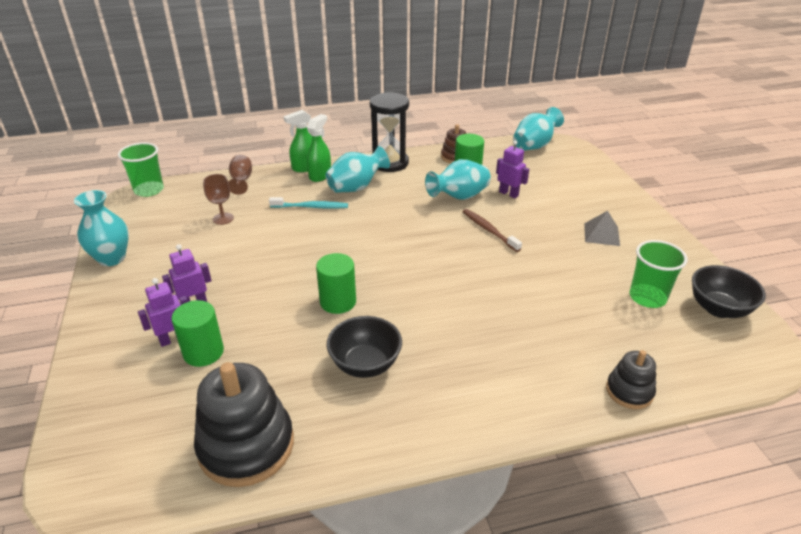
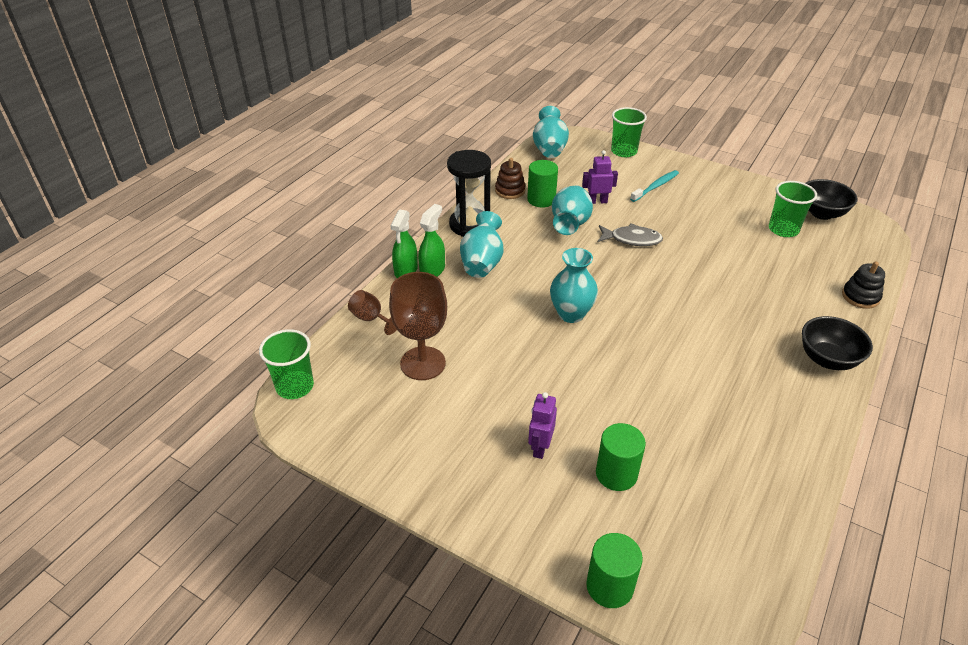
camera: 45 degrees left, 5 degrees up
(112, 258) = (392, 470): turquoise vase -> turquoise vase (571, 314)
(173, 339) = (577, 484): purple robot -> none
(223, 218) = (423, 363): brown goblet -> brown goblet, size x1.85
(246, 446) = (755, 503): black stacking toy -> none
(311, 207) = (477, 303): turquoise toothbrush -> turquoise toothbrush (655, 186)
(320, 175) = (432, 270): green spray bottle -> green spray bottle turned 45 degrees clockwise
(338, 302) = (633, 364): green cylinder -> green cylinder (609, 586)
(365, 364) = (723, 392): black bowl -> black bowl (827, 359)
(489, 230) = (632, 239): brown toothbrush -> grey fish
(596, 173) = (624, 151): none -> green cup
(601, 234) = (697, 199): grey pyramid -> none

